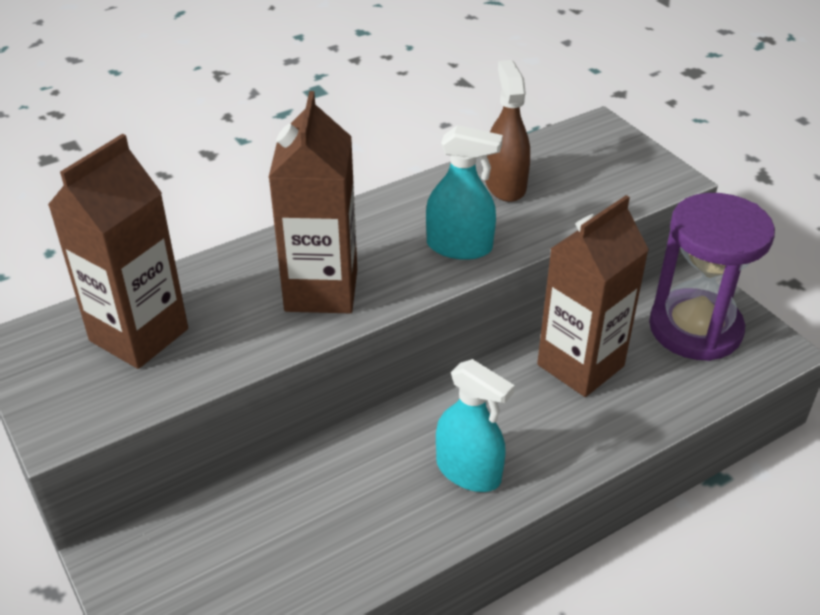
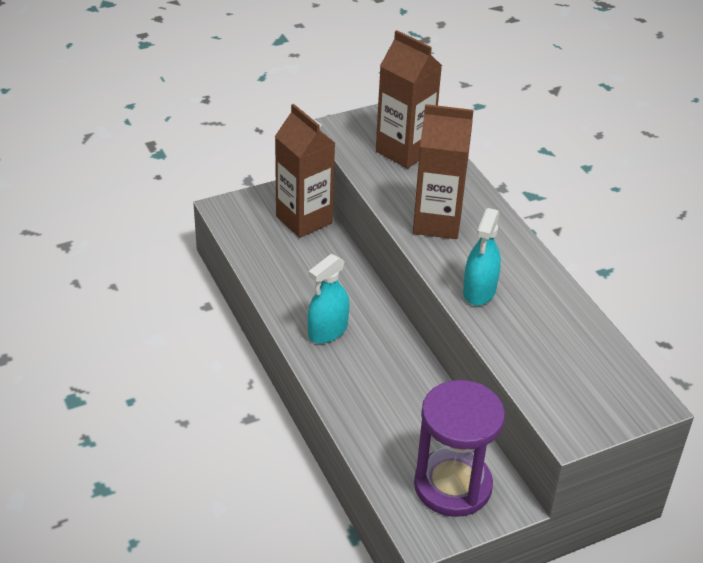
camera: 95 degrees right, 0 degrees up
(505, 185) = (557, 326): brown spray bottle -> none
(580, 365) = (417, 405): brown carton -> brown carton (304, 220)

